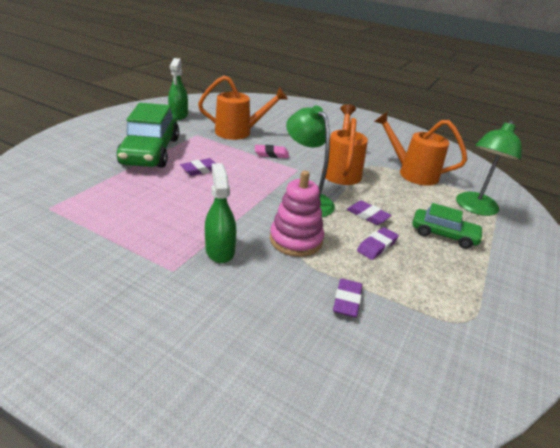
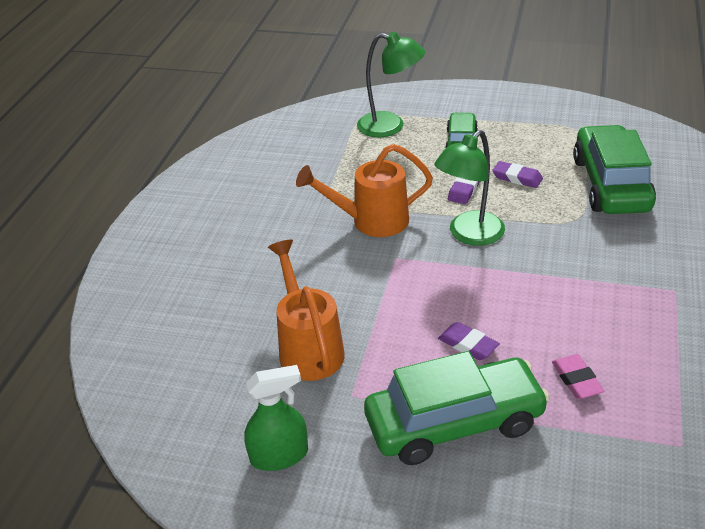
camera: 100 degrees left, 5 degrees up
(220, 250) = (617, 270): green spray bottle -> none
(271, 154) = (366, 291): pink eraser -> pink eraser (576, 380)
(296, 240) = (553, 226): pink stacking toy -> none
(347, 300) = (611, 184): purple eraser -> green car
(412, 173) = (334, 168): orange watering can -> none

